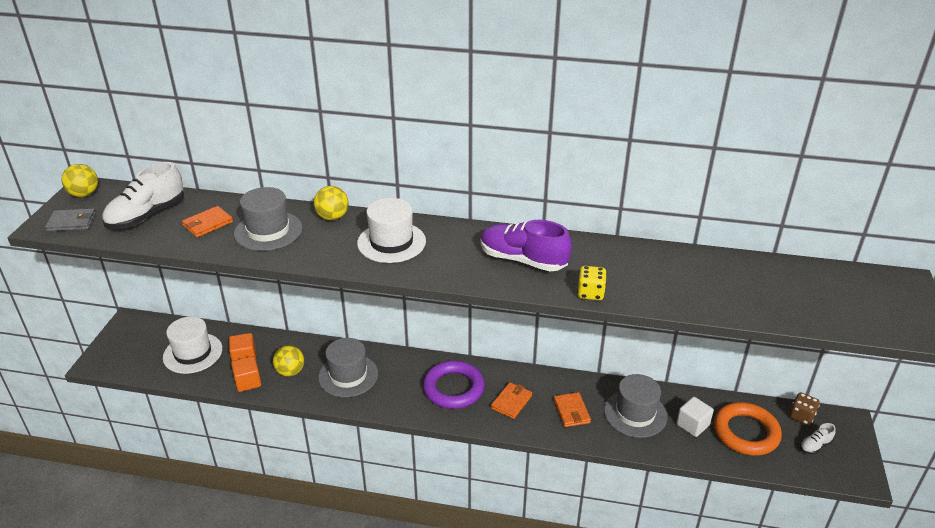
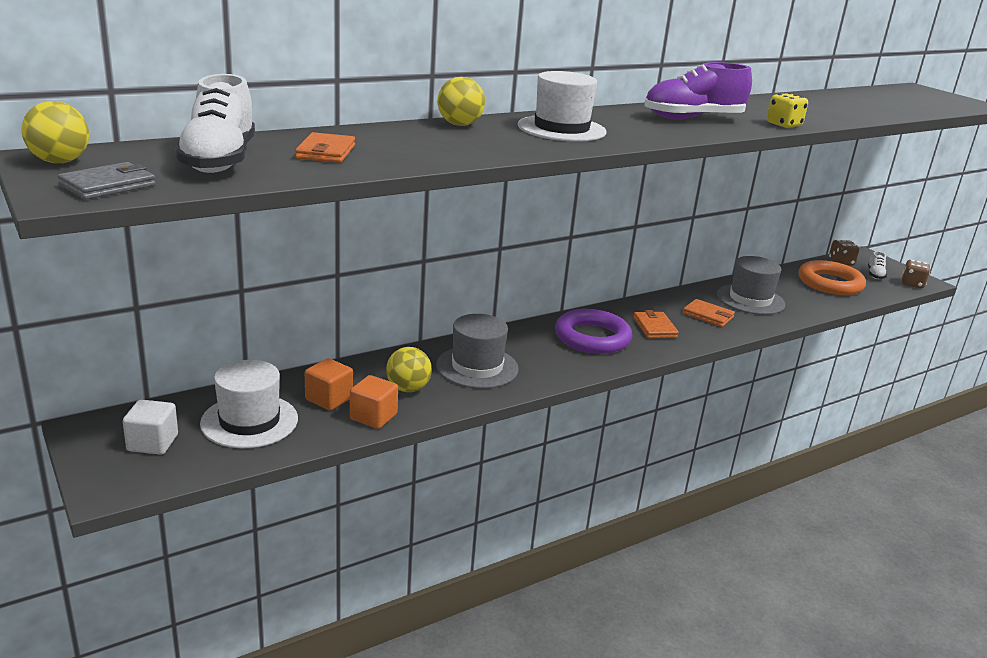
camera: 45 degrees left, 10 degrees down
(268, 231) = (415, 144): grey hat -> none
(692, 425) = (795, 291): white cube -> white cube (152, 443)
(839, 474) = (912, 284): none -> brown dice

